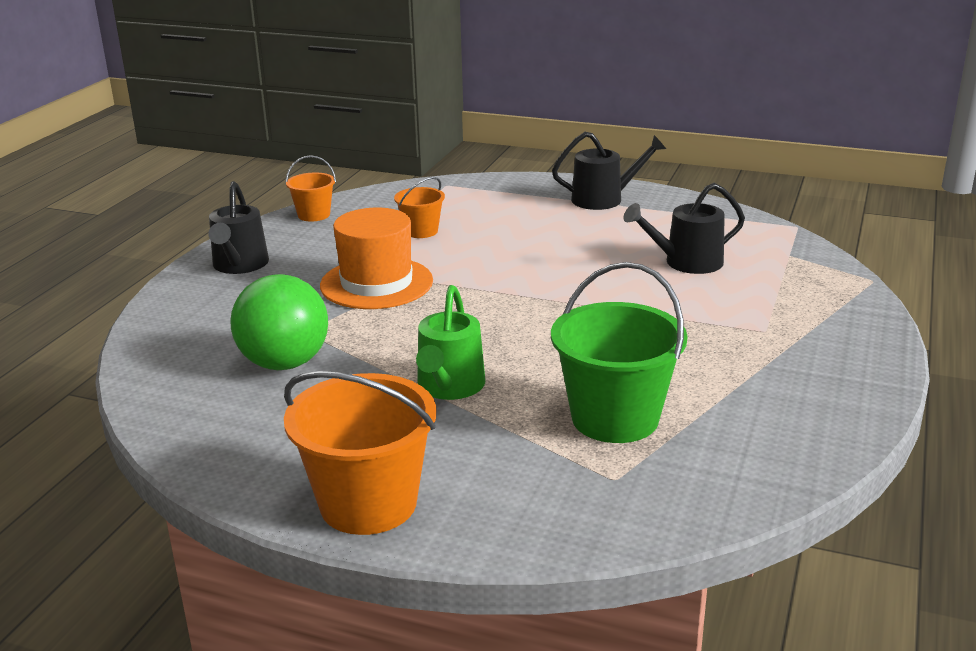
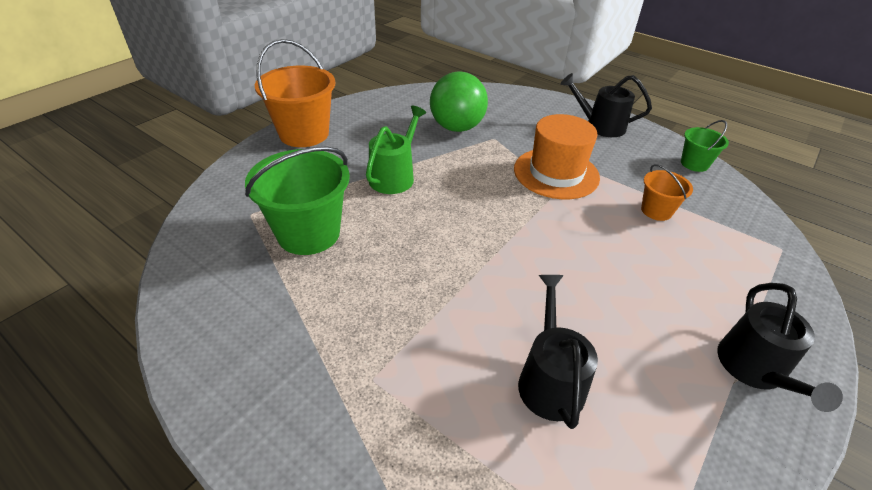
camera: 105 degrees right, 15 degrees up
(314, 215) = (694, 164): orange bucket -> green bucket
(449, 386) = (394, 176): green watering can -> green watering can turned 90 degrees clockwise

